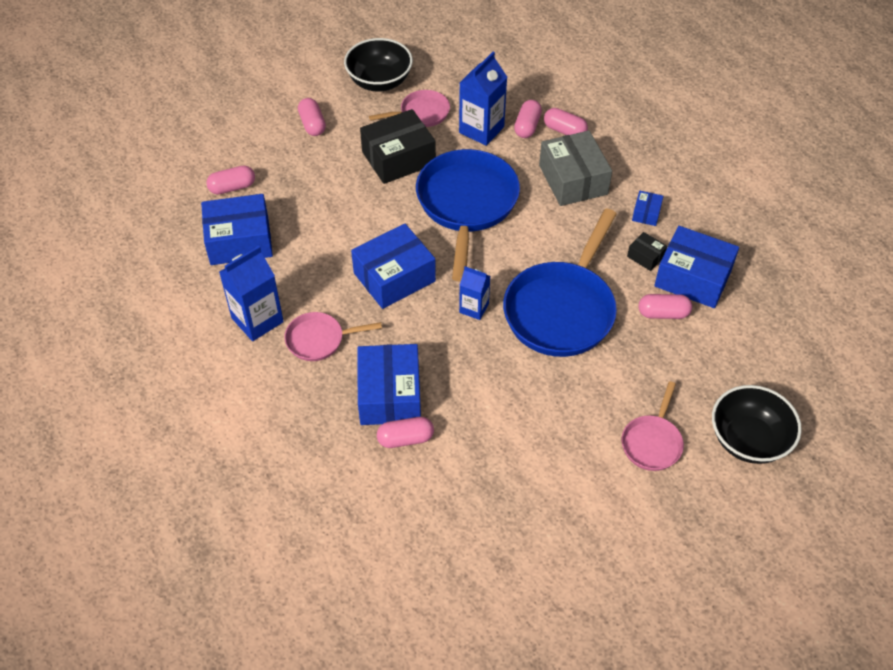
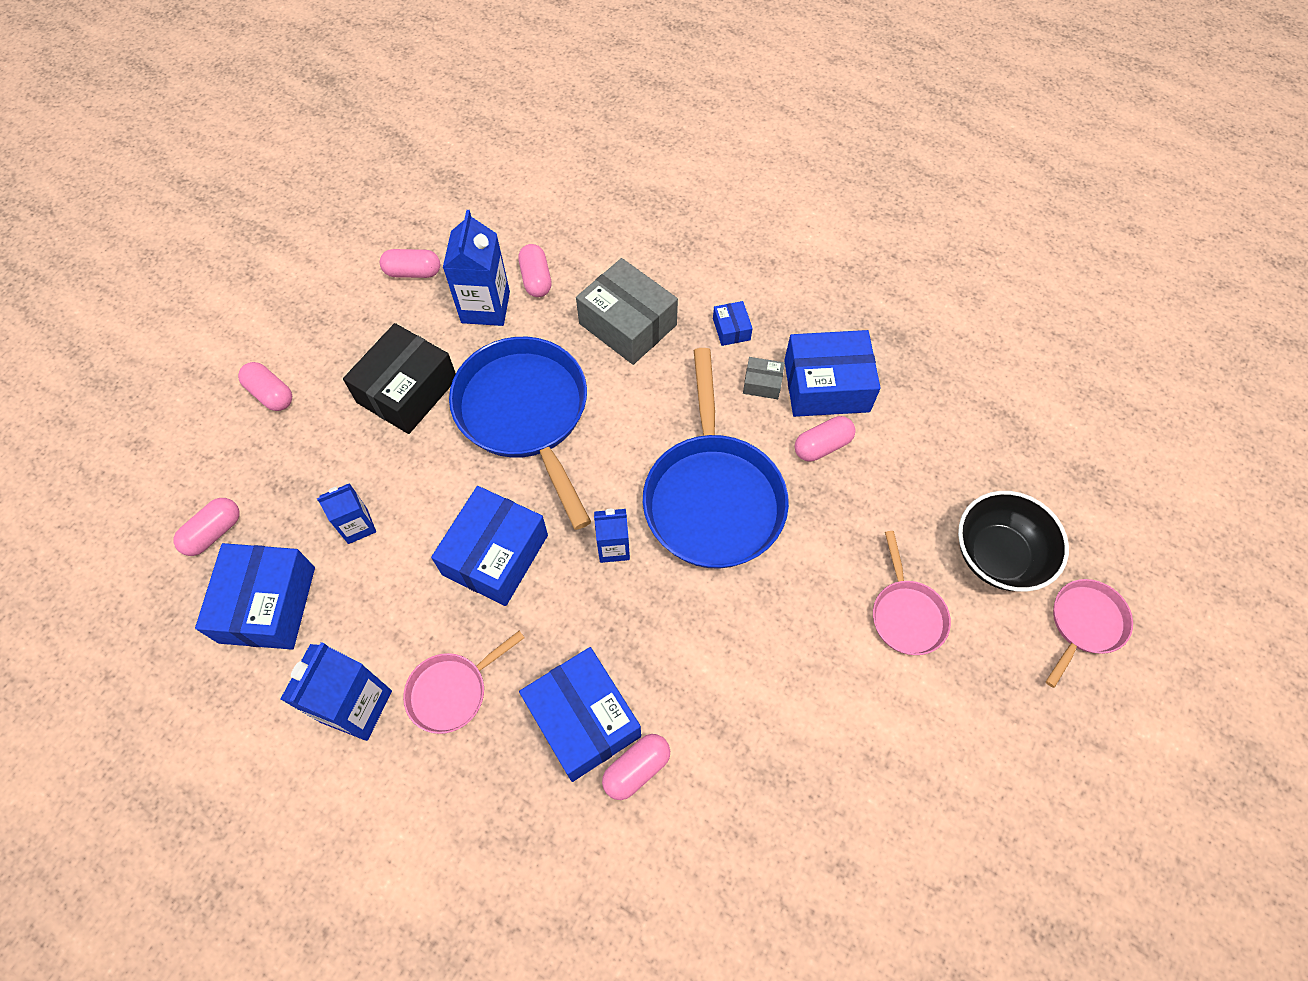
camera: 30 degrees left, 10 degrees up
(239, 241) = (267, 604): blue box -> blue box turned 45 degrees counterclockwise
(319, 222) = (357, 526): none -> blue carton
(379, 81) = (323, 297): black bowl -> none
(421, 113) = (400, 317): pink pan -> pink pan (1084, 624)
(564, 131) = (582, 266): pink capsule -> pink capsule (413, 272)
(645, 256) = (762, 383): black box -> grey box

